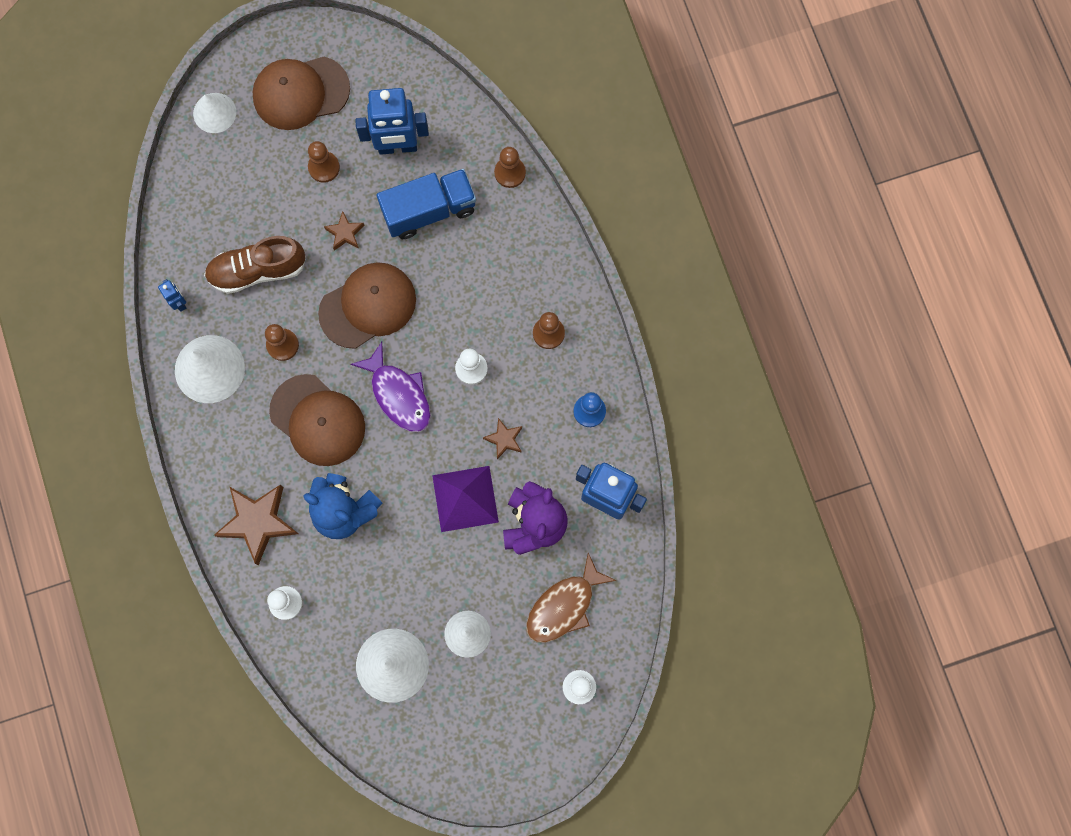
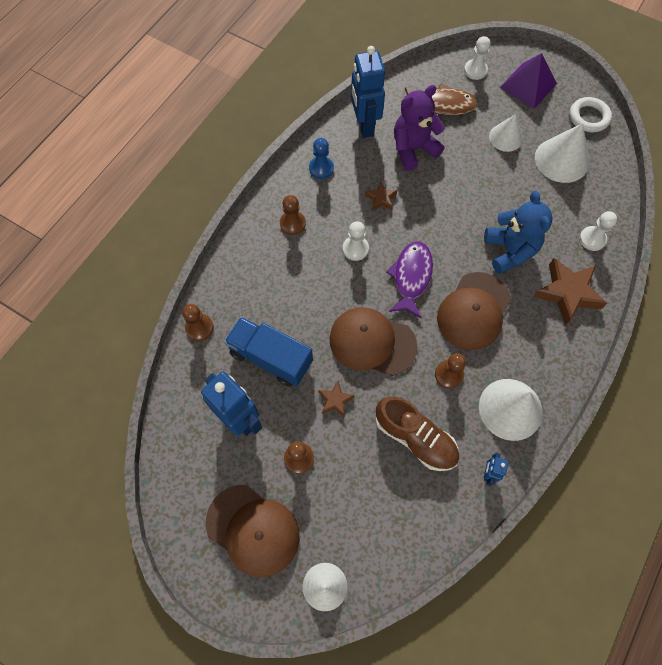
camera: 130 degrees left, 10 degrees down
(317, 420) = (473, 311): brown cap -> brown cap turned 150 degrees counterclockwise
(415, 750) = (588, 117): none -> white ring
(465, 498) = (435, 193): purple pyramid -> purple pyramid (528, 85)

